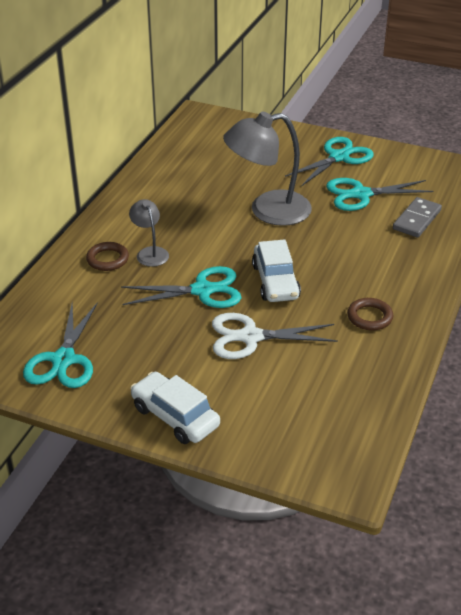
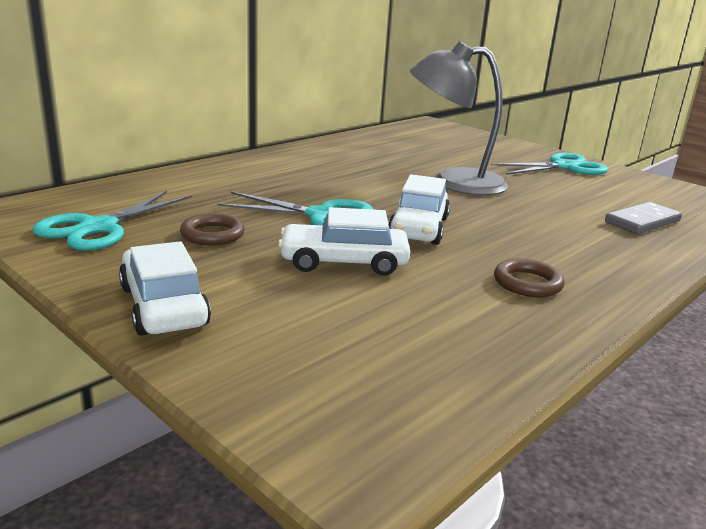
camera: 20 degrees right, 15 degrees down
(107, 259) = (242, 176): brown ring -> brown ring (212, 234)
(150, 252) = (292, 181): grey lamp -> none
(250, 337) = (343, 262): white scissors -> white car
(361, 194) = (576, 192): turquoise scissors -> none

